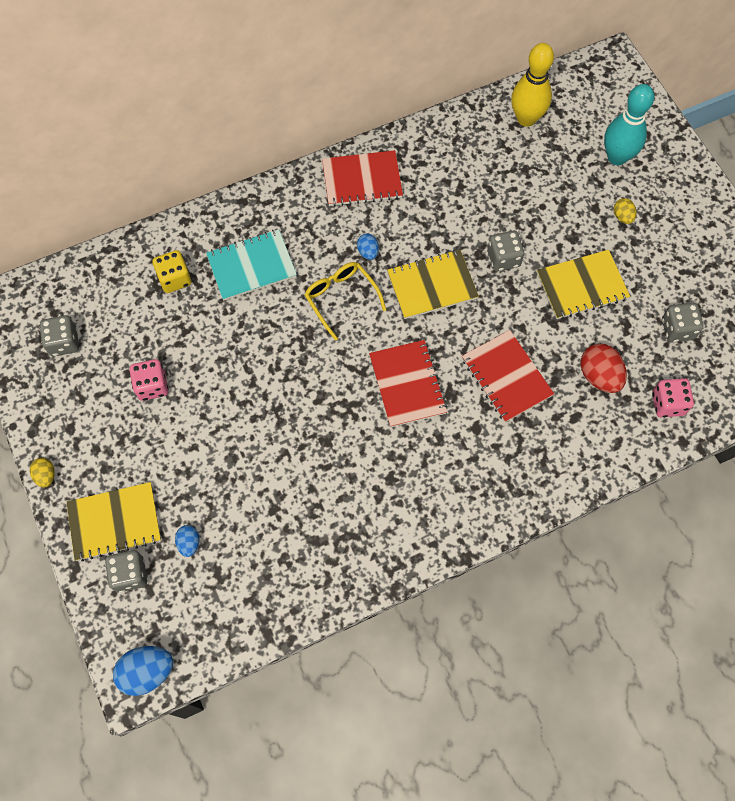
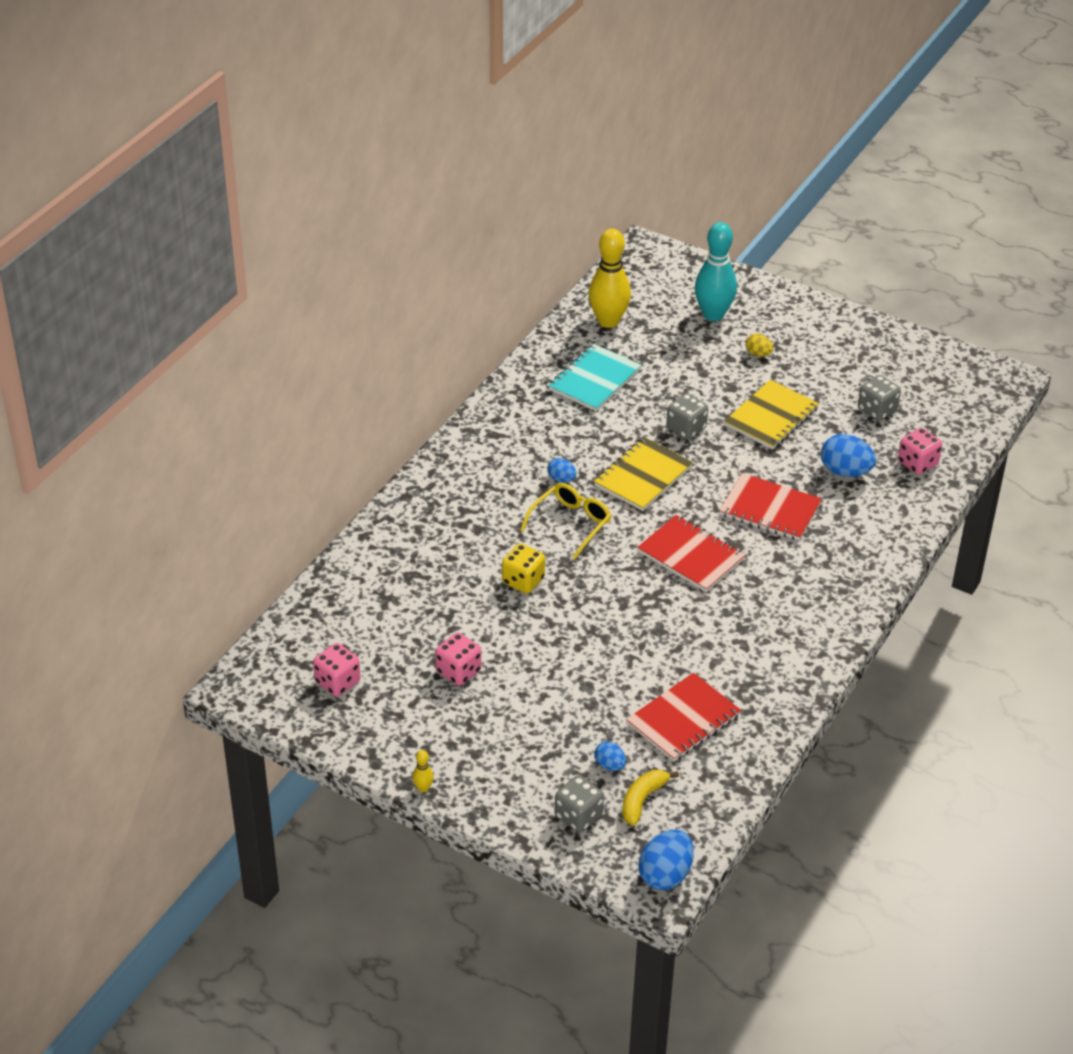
camera: 35 degrees left, 25 degrees down
(46, 475) = (423, 788): yellow egg -> yellow bowling pin
(64, 342) = (337, 682): grey dice -> pink dice
(114, 522) = (525, 787): yellow notebook -> none
(174, 279) = (399, 583): yellow dice -> yellow dice (523, 581)
(186, 591) = (642, 800): none -> yellow banana
(251, 266) = (463, 539): turquoise notebook -> turquoise notebook (594, 380)
(341, 298) = (571, 523): yellow glasses -> yellow glasses turned 105 degrees clockwise
(362, 180) = (503, 430): red notebook -> red notebook (683, 719)
(599, 376) = (845, 471): red egg -> blue egg

